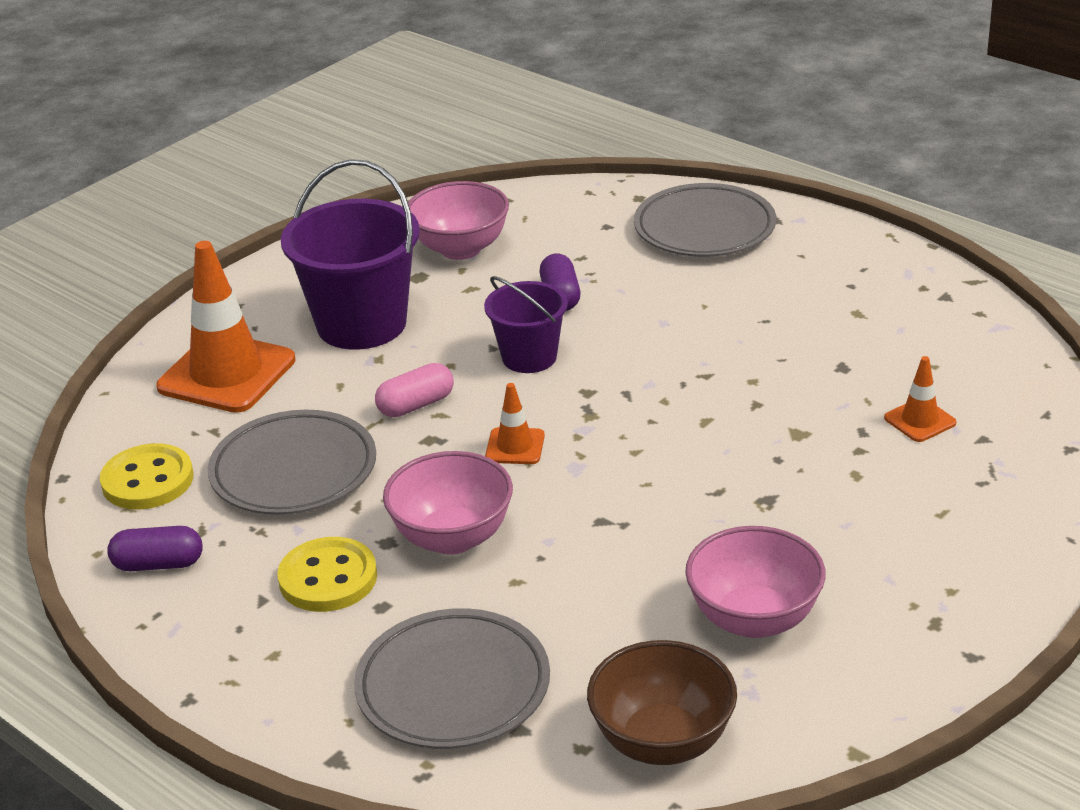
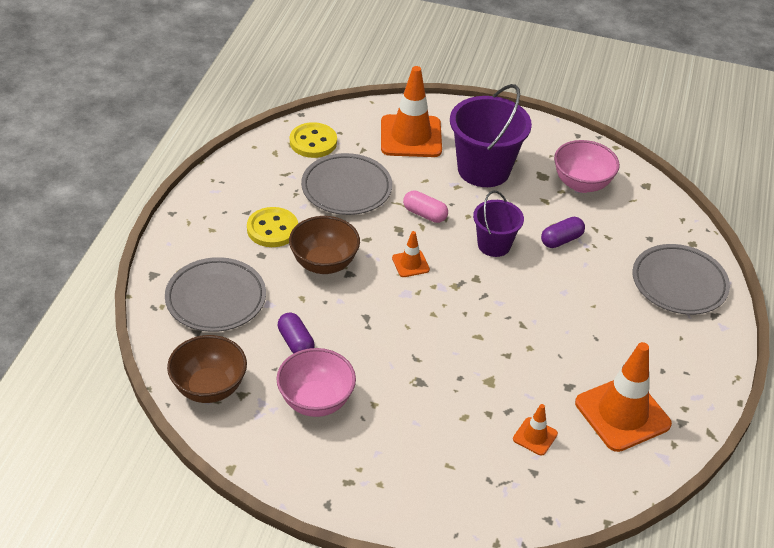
camera: 60 degrees right, 10 degrees up
(158, 564) = (255, 169): purple capsule -> purple capsule (296, 342)
(452, 537) = (324, 263): pink bowl -> brown bowl
(911, 337) = (622, 413): none -> orange traffic cone

